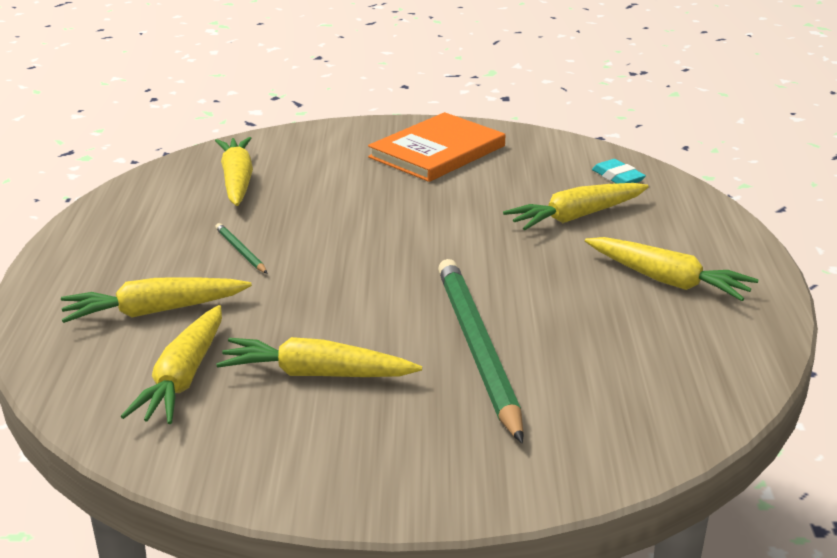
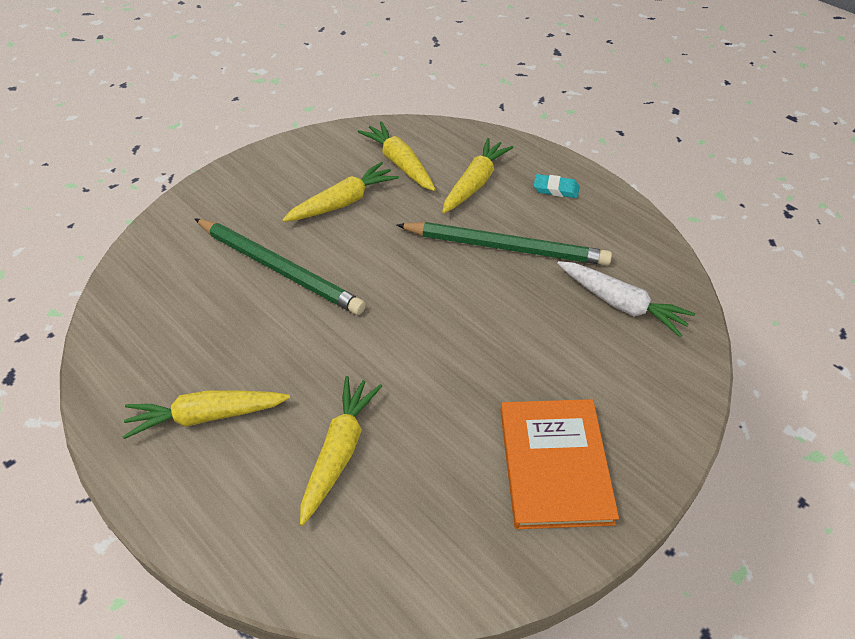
camera: 135 degrees right, 20 degrees up
(237, 181) = (621, 304): yellow carrot -> white carrot
(240, 251) = (506, 247): green pencil -> green pencil, size x2.40
(618, 177) = (359, 555): turquoise eraser -> turquoise eraser (556, 189)

